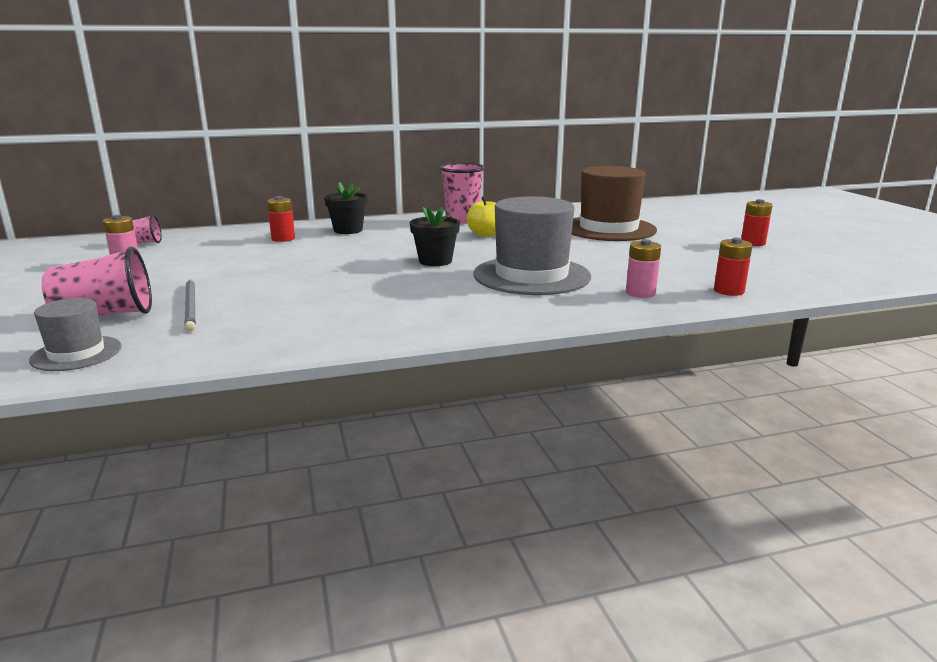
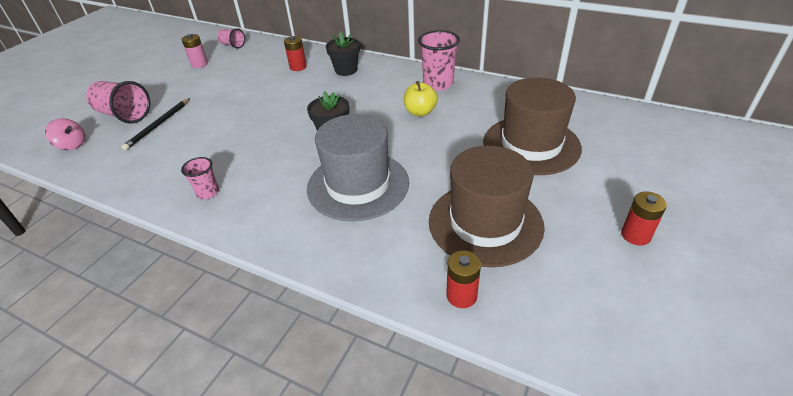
camera: 45 degrees right, 20 degrees up
(76, 353) = (72, 145): grey hat -> pink spinning top
(191, 307) = (158, 125): grey pencil -> black pencil
(394, 320) = (208, 193): none -> pink cup
(640, 293) = (389, 253): pink battery -> none
(666, 263) = (485, 223): none -> brown hat

